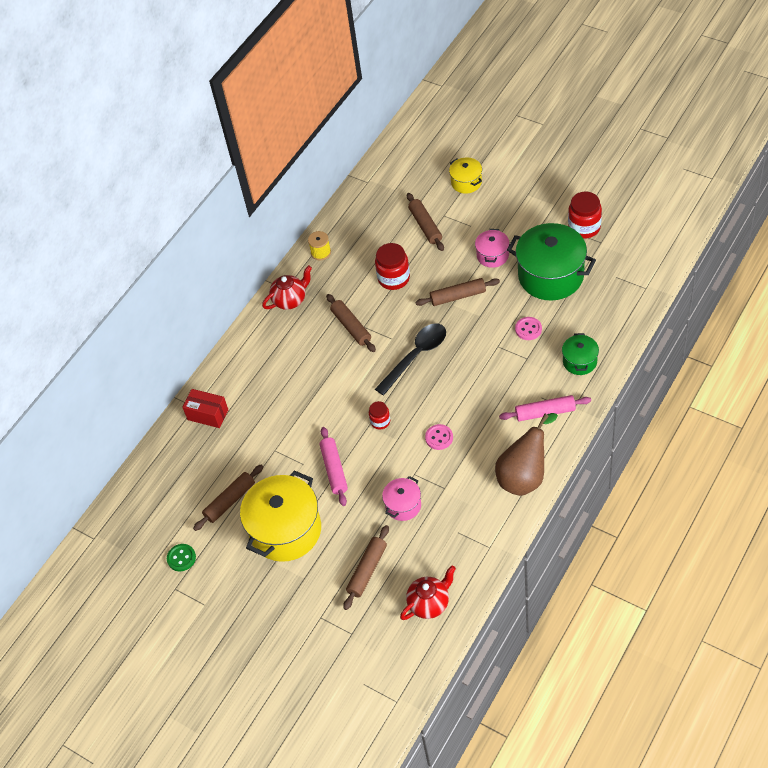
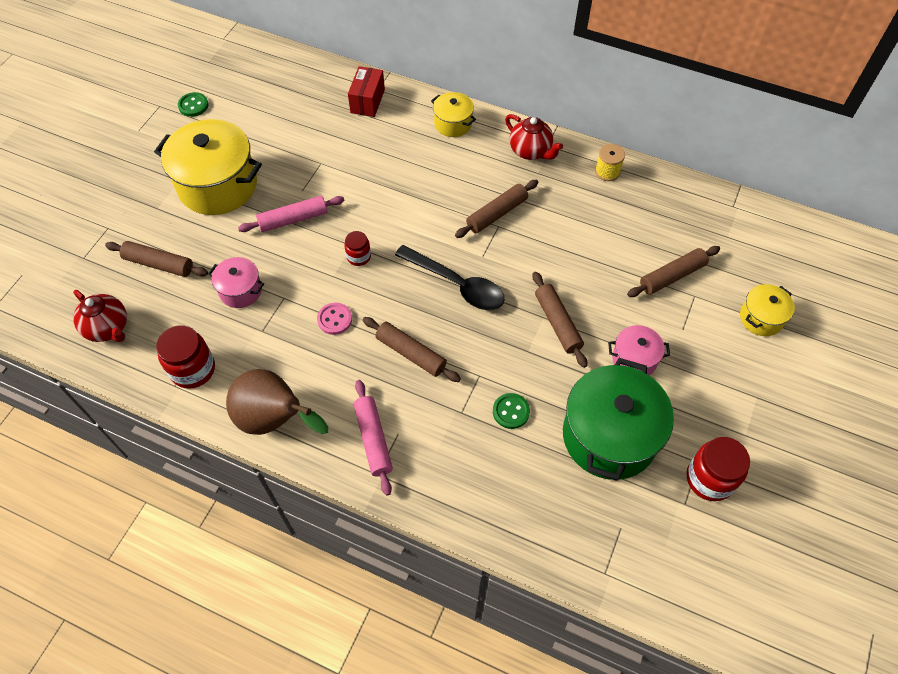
camera: 75 degrees right, 5 degrees up
(230, 501) = (258, 134): brown rolling pin -> brown rolling pin (411, 353)
(248, 352) = (453, 124): none -> yellow pot
(394, 278) = (578, 249): red jar -> red jar (193, 369)
(528, 329) = (511, 411): pink button -> green button
(579, 361) = (460, 481): green pot -> none

